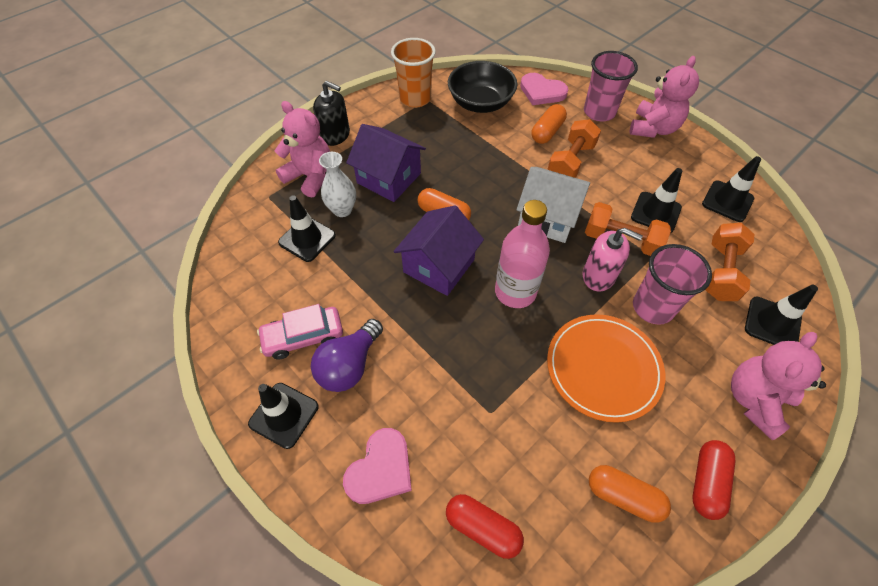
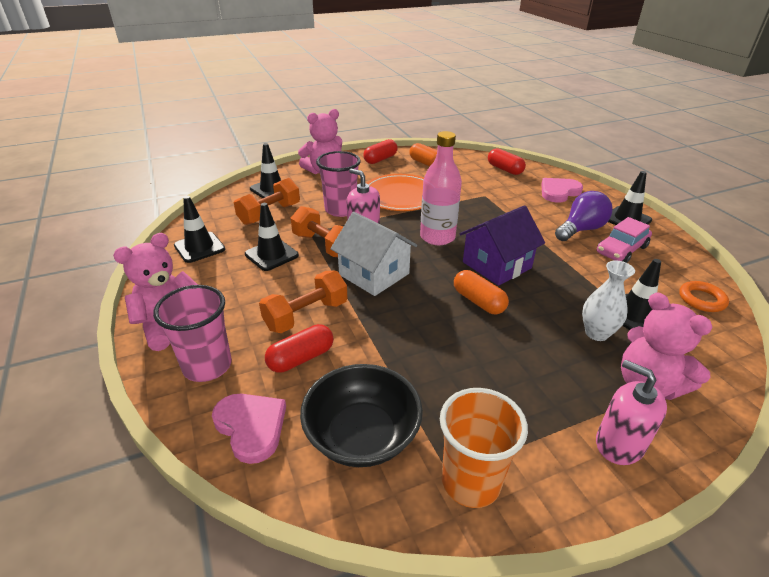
camera: 160 degrees left, 20 degrees down
(237, 278) = (701, 299): none -> orange ring
(303, 337) = (621, 250): pink car -> pink car turned 135 degrees clockwise
(335, 135) = (619, 444): black soap dispenser -> pink soap dispenser
(389, 178) = (536, 354): purple house -> none
(547, 132) = (301, 358): orange capsule -> red capsule

